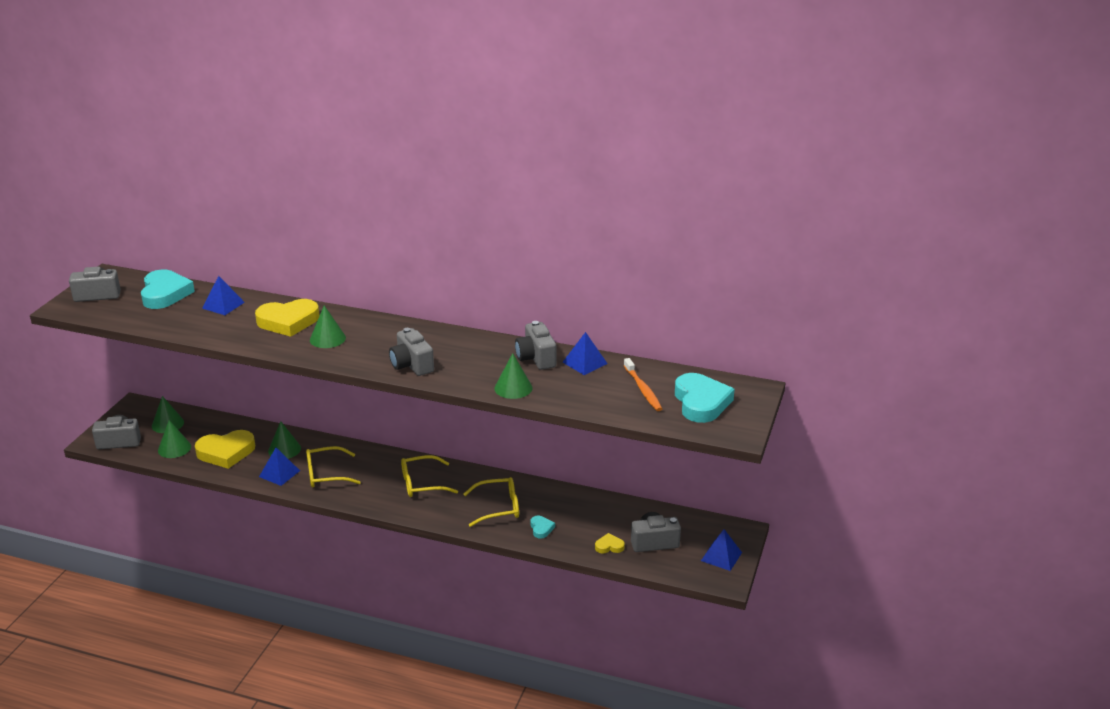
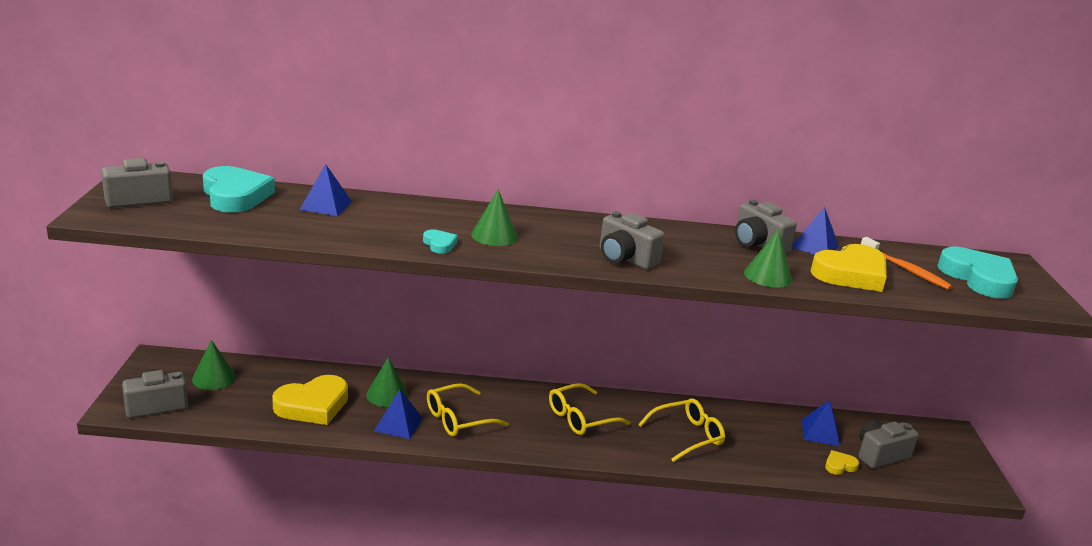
camera: 20 degrees left, 5 degrees down
(174, 448) = (239, 407): green cone -> none
(288, 321) = (427, 220): yellow heart -> yellow heart (851, 274)
(541, 528) = (752, 454): turquoise heart -> turquoise heart (439, 244)
(721, 556) = (958, 462): blue pyramid -> blue pyramid (820, 432)

